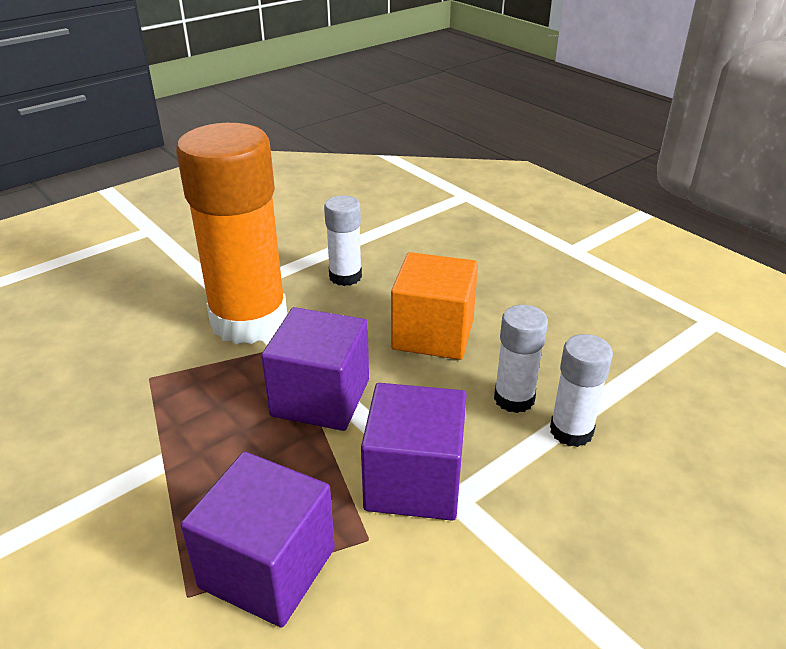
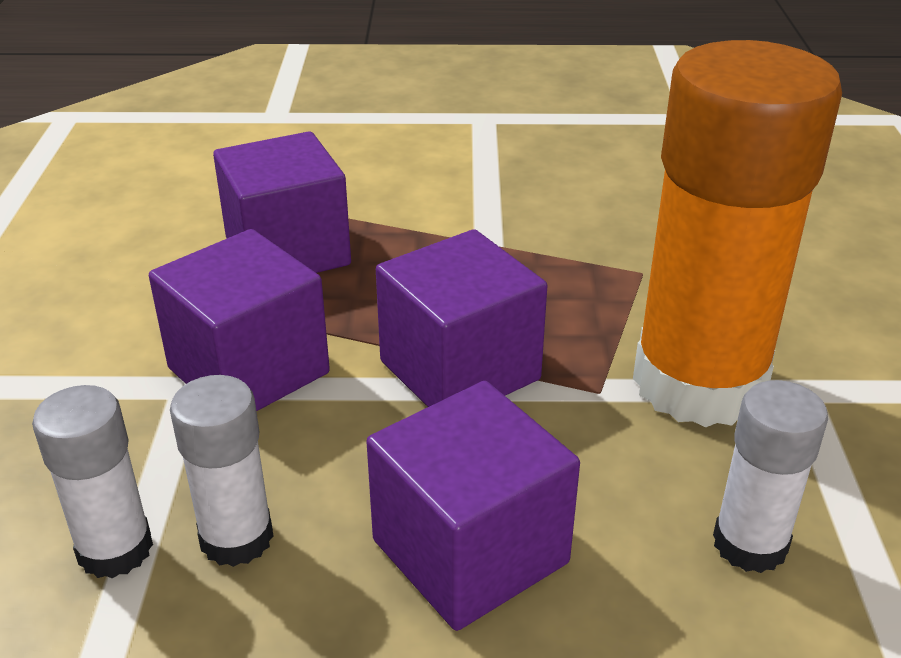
camera: 130 degrees right, 0 degrees up
(433, 334) = (470, 551): orange cube -> purple cube

